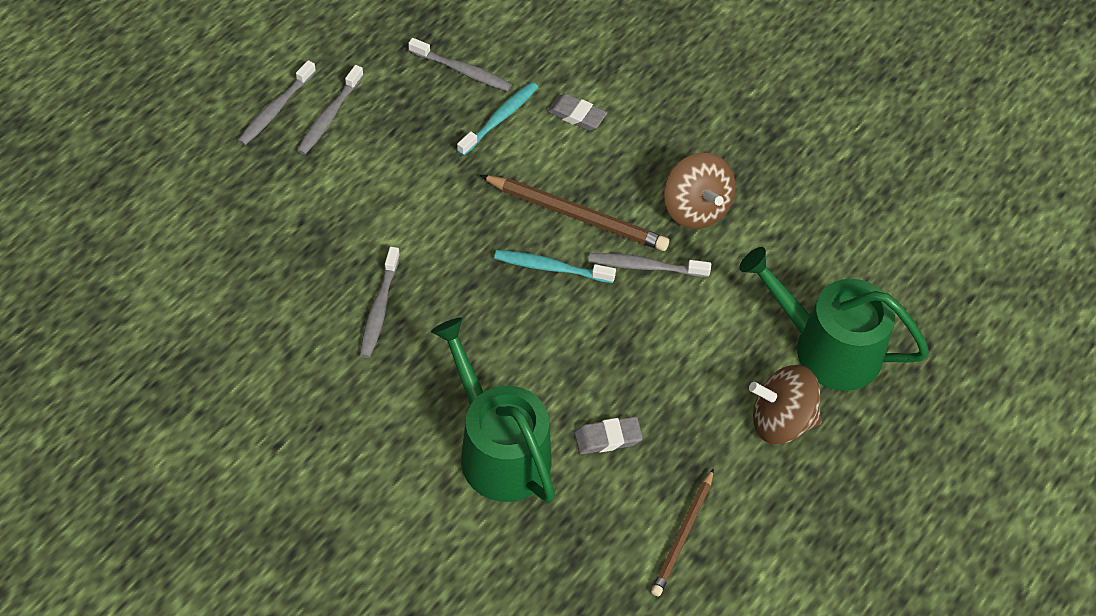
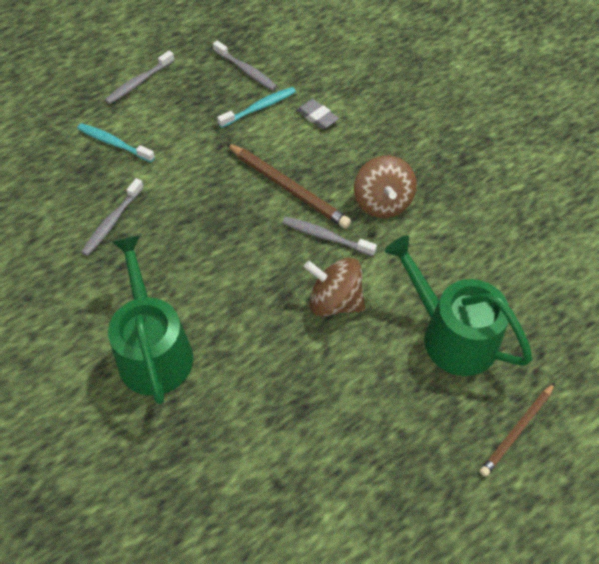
camera: 20 degrees right, 0 degrees up
(276, 109) = (104, 71): grey toothbrush -> none
(551, 268) = (252, 221): turquoise toothbrush -> turquoise toothbrush (114, 143)
(608, 438) = (243, 363): grey eraser -> none
(683, 535) = (272, 461): brown pencil -> brown pencil (517, 431)
(781, 421) = (391, 386): brown spinning top -> brown spinning top (334, 301)

